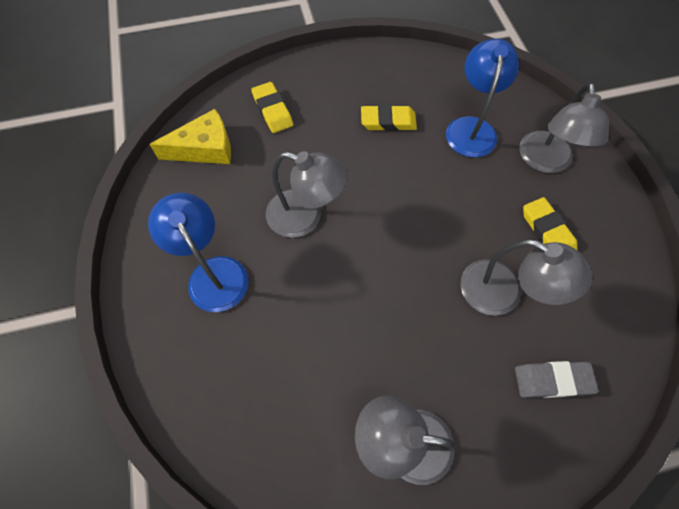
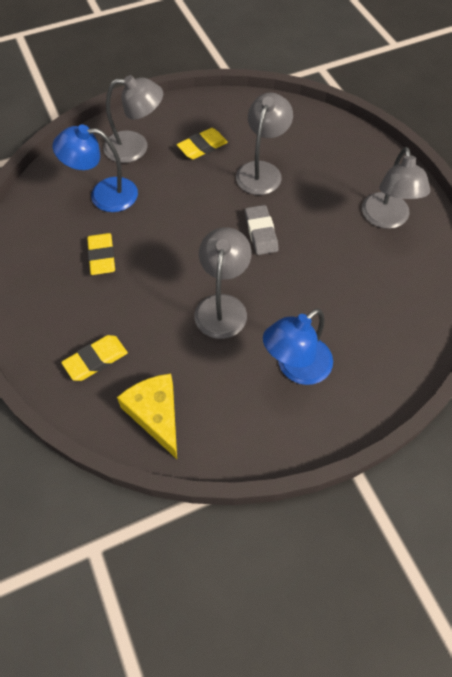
camera: 100 degrees left, 5 degrees down
(552, 380) = (317, 145): grey eraser -> grey eraser (261, 232)

